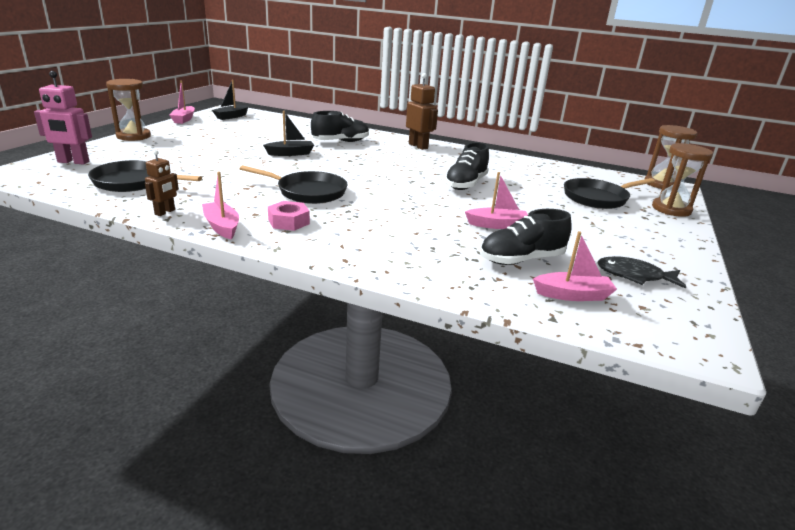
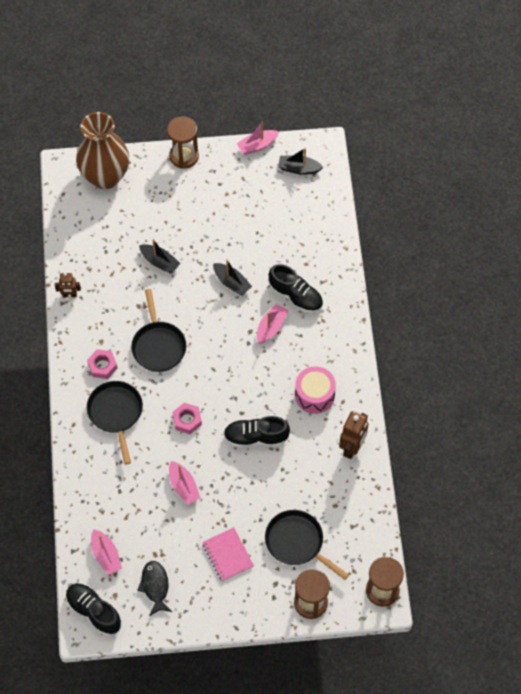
camera: 65 degrees right, 35 degrees up
(73, 162) = (105, 177): pink robot -> brown vase
(134, 182) = (99, 240): black pan -> black pan (116, 413)
(216, 168) = (160, 262): none -> black boat
(222, 226) = (71, 337): pink boat -> pink boat (271, 327)
(414, 203) = (187, 420): none -> pink nut
(418, 146) = (336, 360): brown robot -> brown robot (352, 448)
(444, 158) = (314, 395): none -> pink drum
(521, 260) = (136, 517): black shoe -> black shoe (94, 611)
(601, 228) = (227, 555): none -> pink notebook

